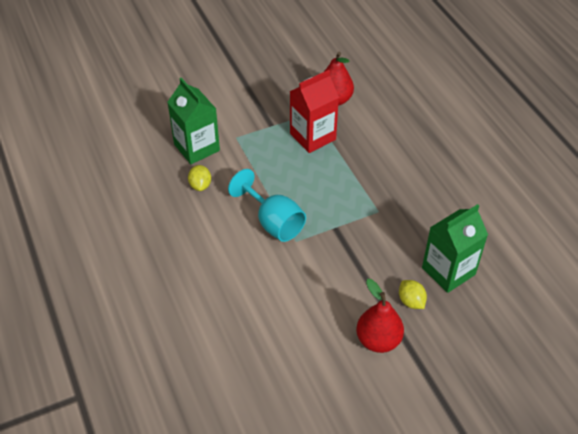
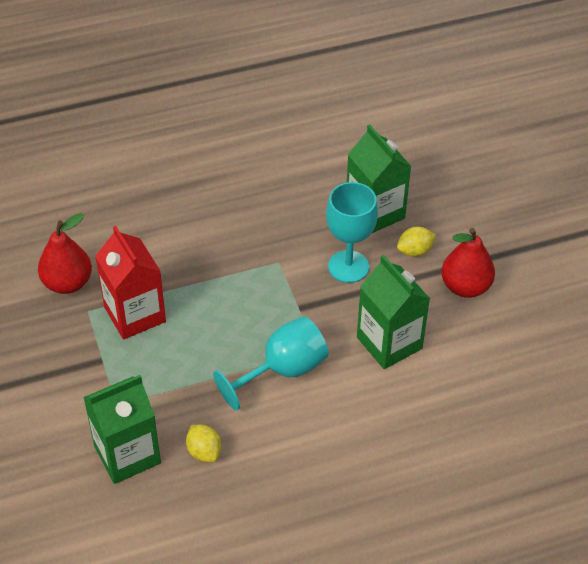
camera: 85 degrees left, 0 degrees up
(200, 185) = (204, 452): yellow lemon -> yellow lemon turned 60 degrees clockwise
(308, 287) = (389, 343): none -> green carton
(383, 256) = (348, 266): none -> turquoise goblet

